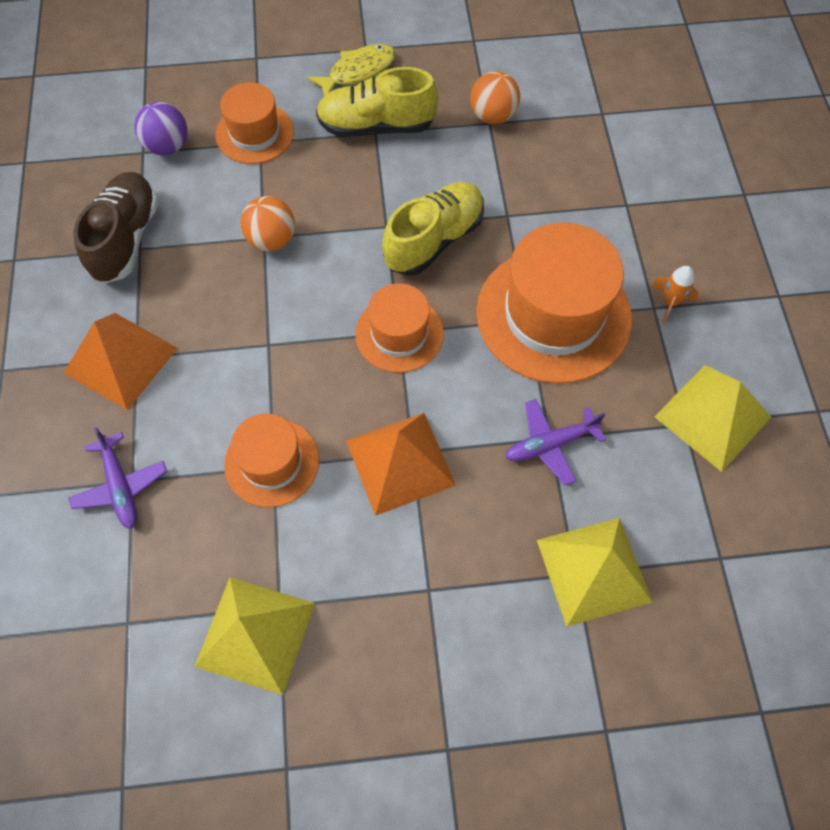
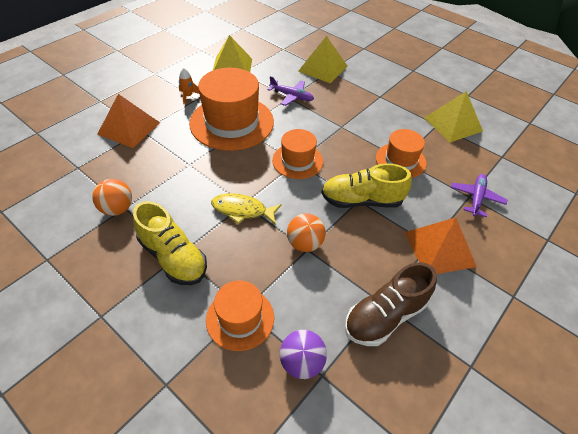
camera: 135 degrees left, 15 degrees down
(358, 72) = (130, 303): yellow fish -> yellow fish (242, 210)
(400, 462) = (350, 127): orange pyramid -> orange pyramid (129, 128)
(434, 240) = (233, 180): yellow shoe -> yellow shoe (362, 200)

